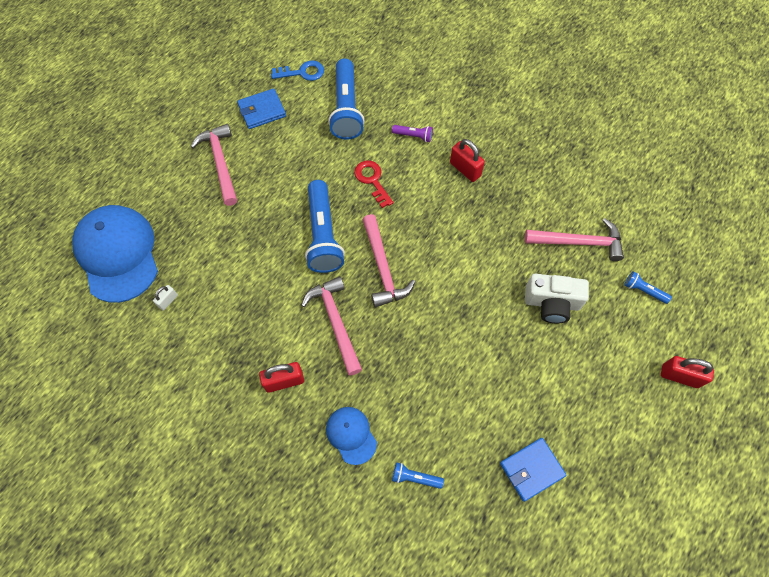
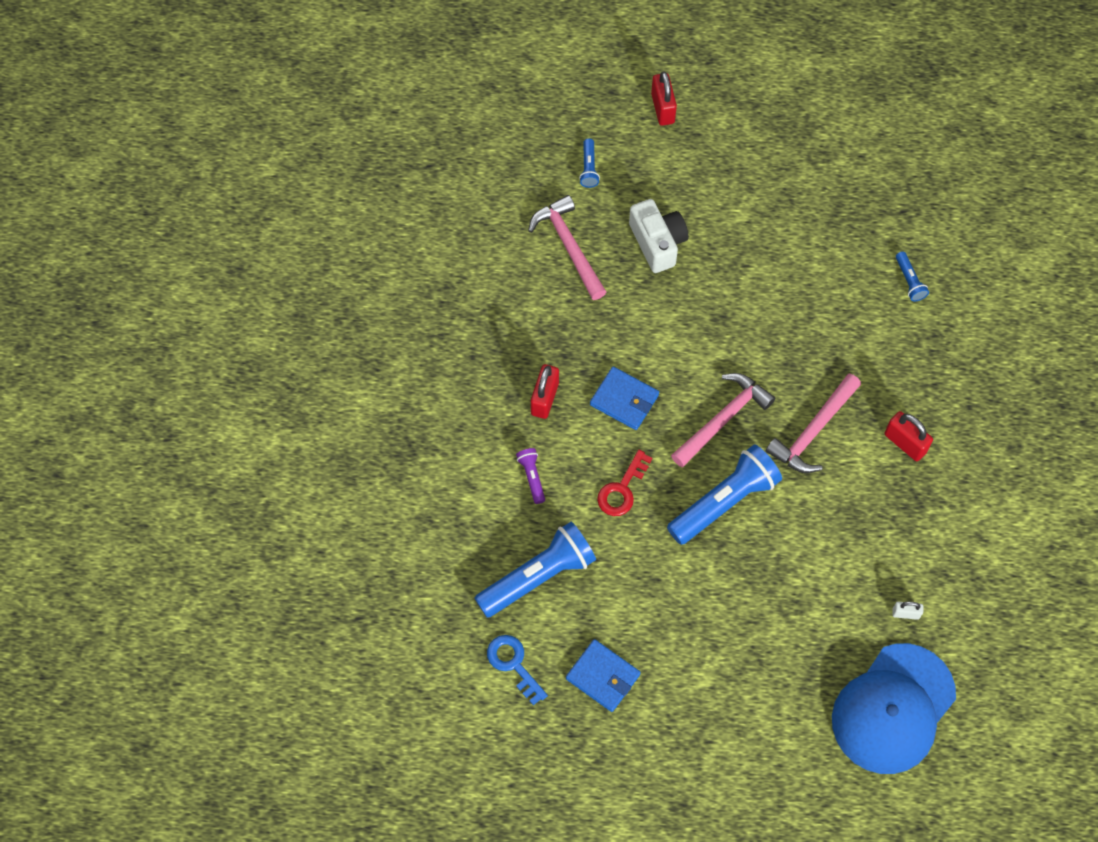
camera: 120 degrees left, 0 degrees up
(220, 163) = (706, 676): pink hammer -> none
(351, 435) = (911, 354): blue cap -> none
(531, 469) = (835, 192): blue wallet -> blue wallet (624, 400)

